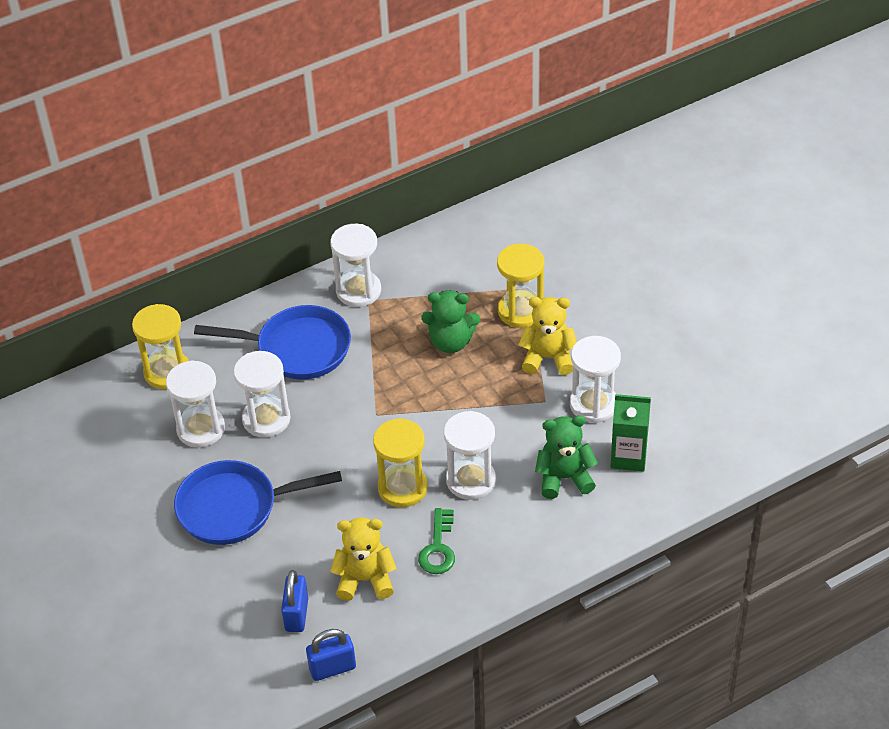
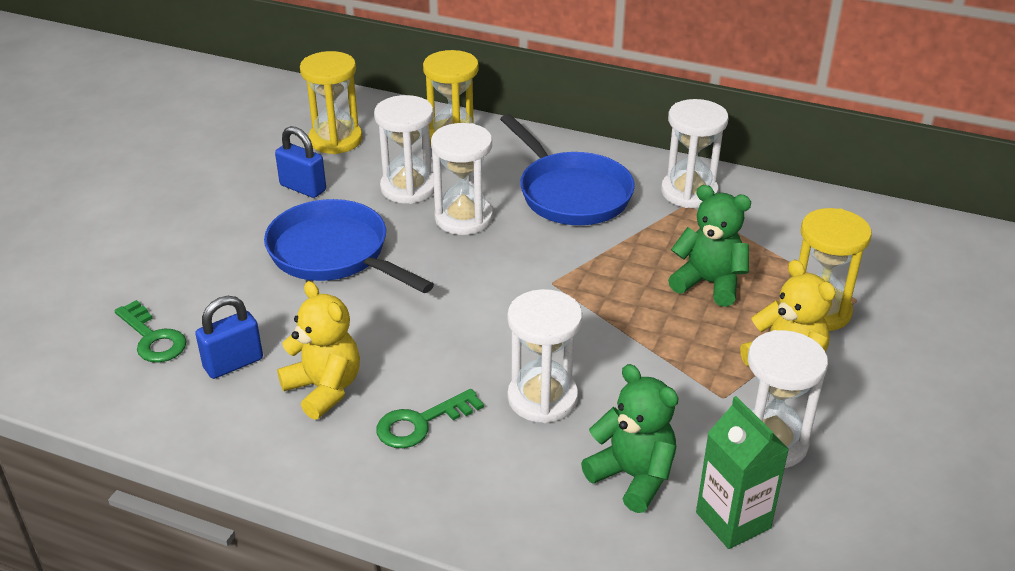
camera: 50 degrees right, 10 degrees down
(228, 647) = (153, 338): none -> green key
(332, 668) = (180, 428): blue padlock -> blue padlock (303, 188)
(402, 488) = (476, 351): yellow hourglass -> yellow hourglass (335, 140)
(451, 342) = (709, 283): green teddy bear -> green teddy bear turned 150 degrees clockwise

